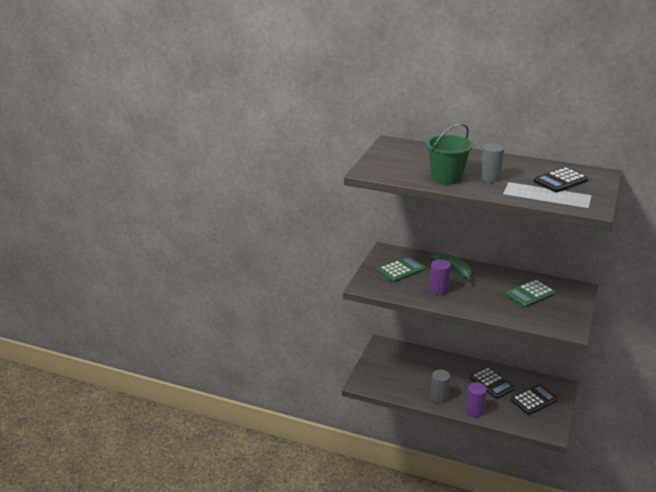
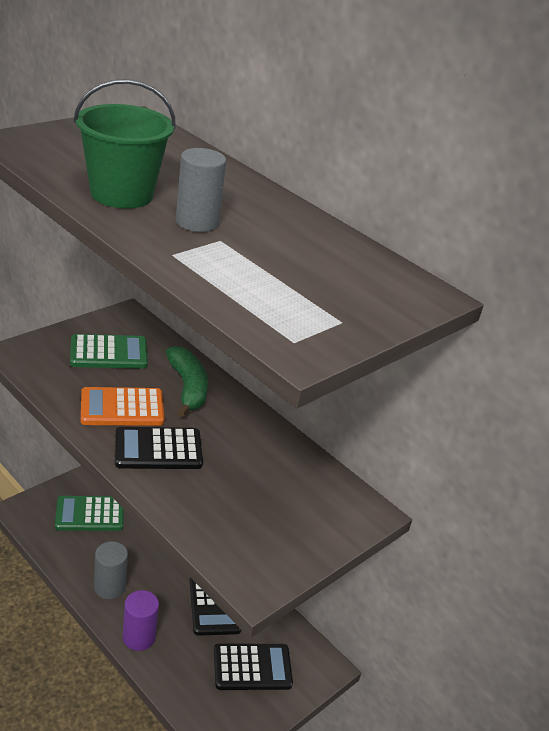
camera: 20 degrees right, 5 degrees up
(438, 290) = (122, 408): purple cylinder -> orange calculator
(530, 294) = (264, 482): green calculator -> green calculator (90, 514)
(560, 181) = (322, 275): black calculator -> black calculator (158, 449)

